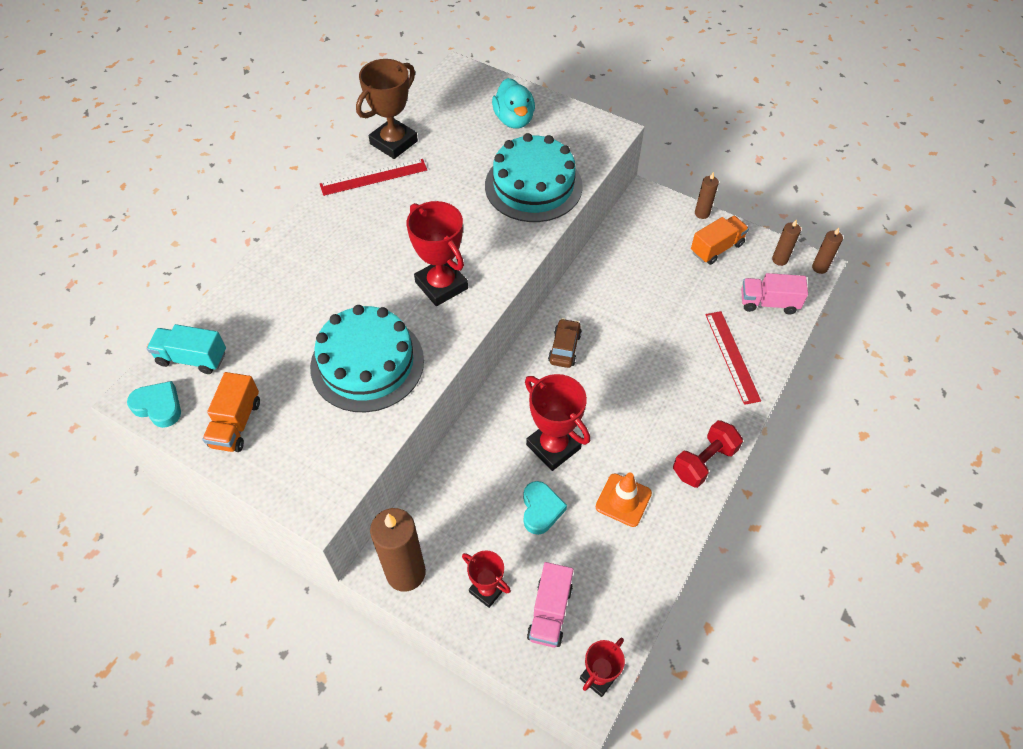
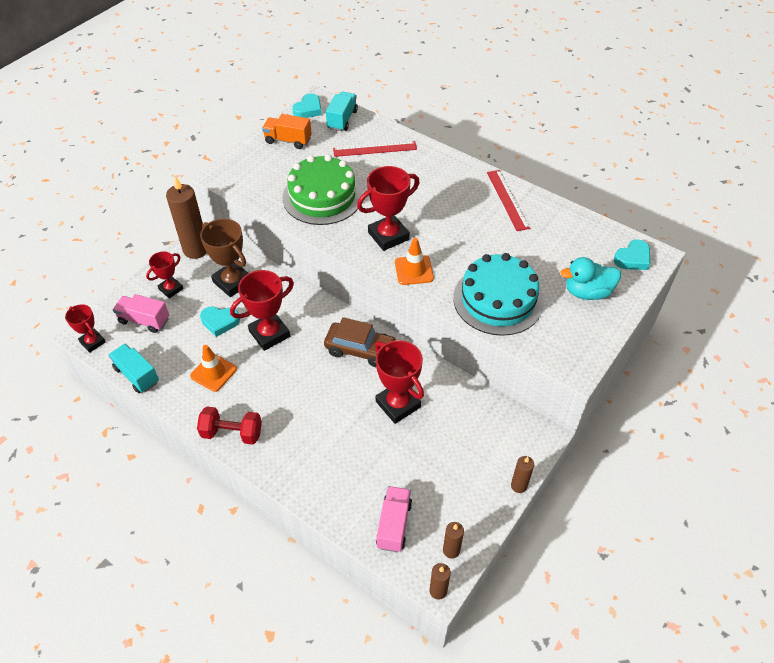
camera: 95 degrees right, 5 degrees down
(367, 363) = (322, 196): turquoise cake -> green cake
(394, 142) = (549, 211): brown trophy -> brown trophy (232, 282)
(463, 85) = (632, 258): none -> turquoise heart
(497, 258) = (414, 270): none -> orange traffic cone
(564, 348) = (360, 350): brown car -> brown car, size x1.52
(632, 308) = (398, 404): none -> red trophy
(644, 595) = (137, 375): none -> turquoise truck
(704, 462) = (232, 433): red dumbbell -> red dumbbell turned 45 degrees counterclockwise
(716, 248) = (469, 490): orange truck -> none
(732, 356) = (333, 476): red ruler -> red ruler (375, 149)

